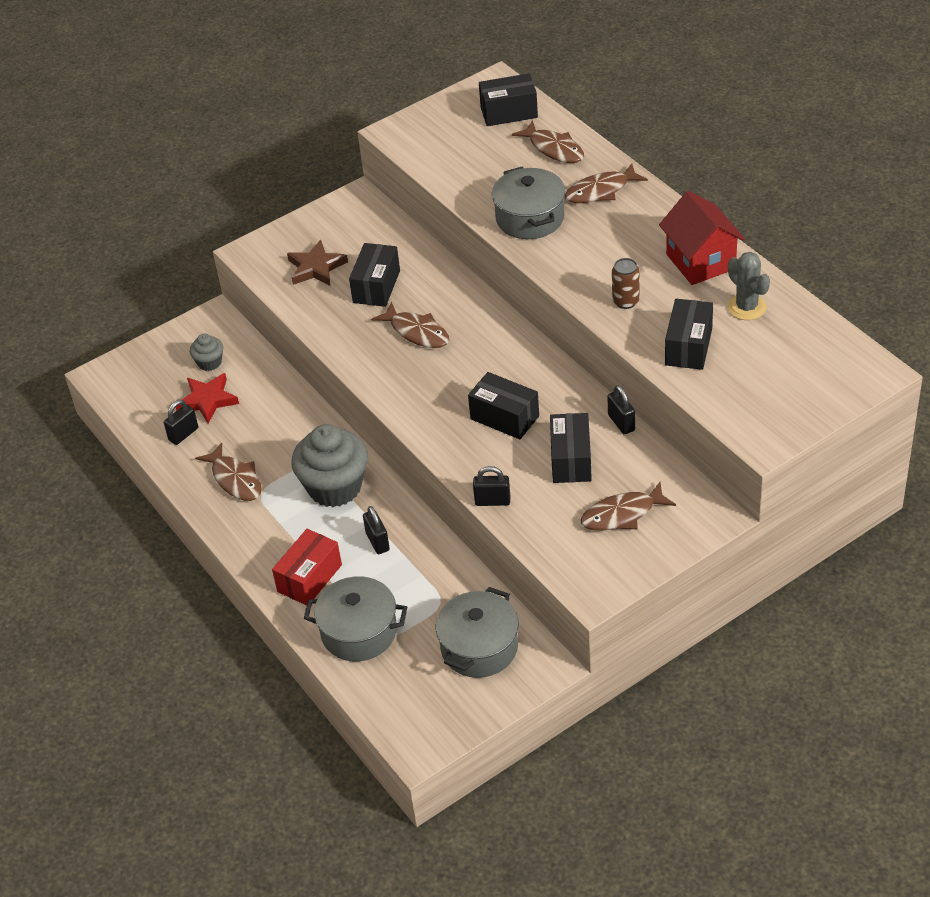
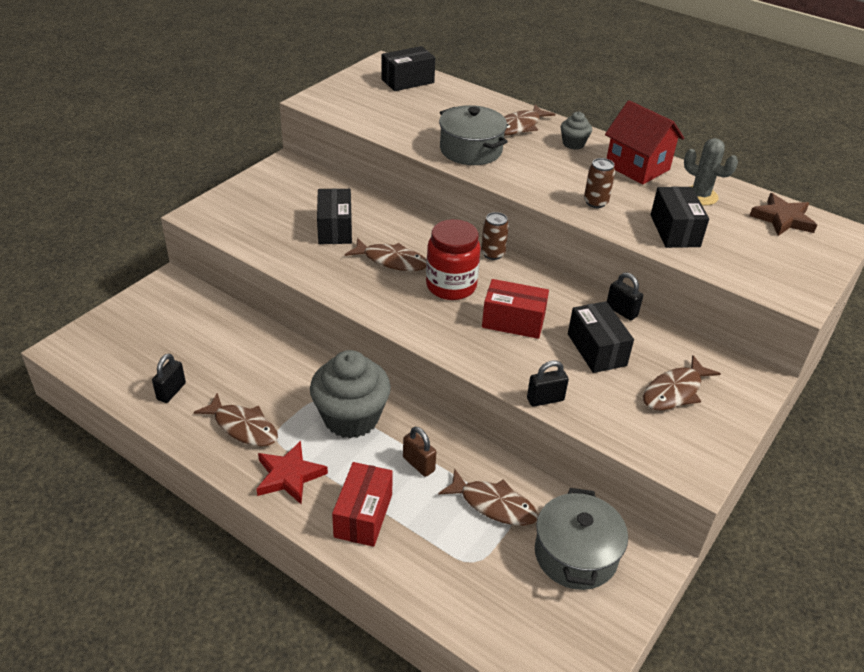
camera: 25 degrees left, 5 degrees down
(208, 400) = (187, 356): red star -> red star (289, 476)
(209, 362) = (177, 321): grey cupcake -> grey cupcake (573, 144)
(316, 267) = (270, 220): brown star -> brown star (782, 219)
(359, 632) = (442, 564): grey pot -> none
(377, 542) = (418, 464): black padlock -> brown padlock
(462, 369) = (451, 286): none -> red jar
(504, 417) = (513, 321): black box -> red box
(524, 338) = (493, 254): none -> brown can
(554, 149) = (461, 102): brown fish -> brown fish (493, 505)

